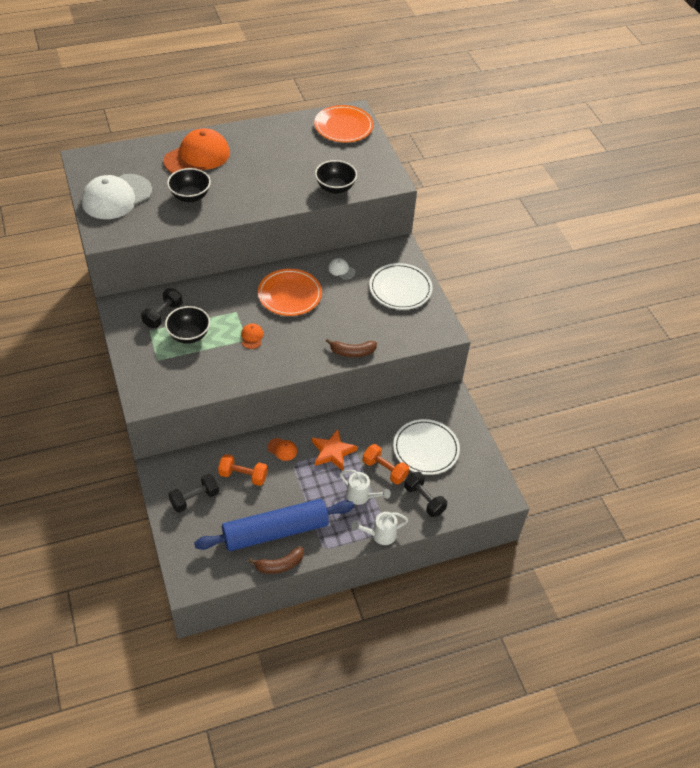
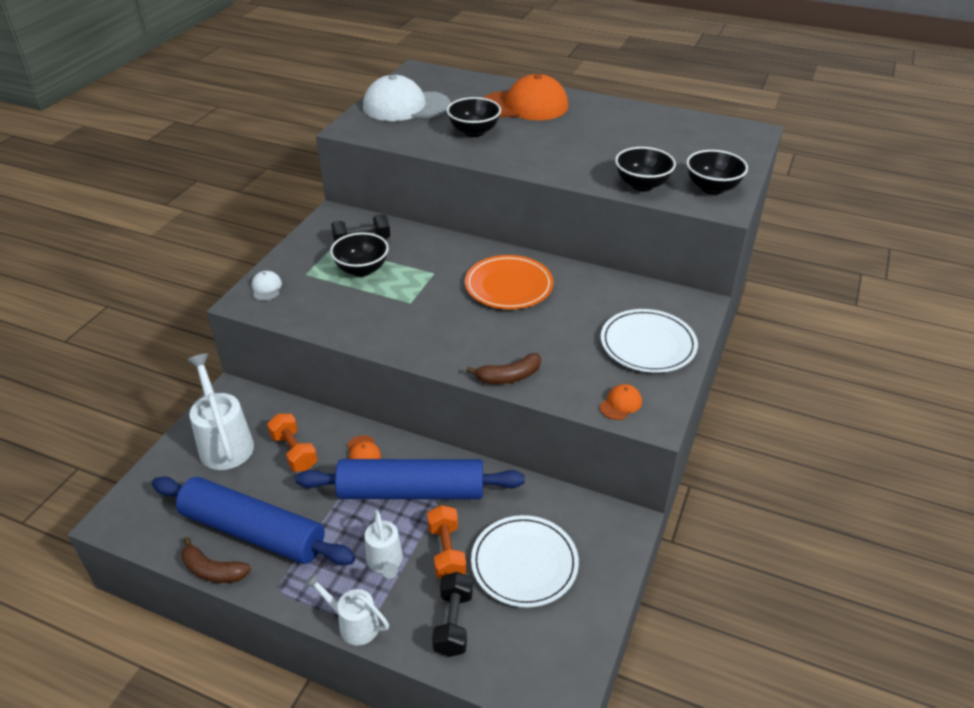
camera: 45 degrees right, 10 degrees down
(194, 498) = (224, 442): black dumbbell -> white watering can
(252, 337) = (419, 303): orange cap -> orange cap (620, 404)
(332, 452) = (411, 491): orange star -> blue rolling pin
(341, 270) = (596, 291): white cap -> white cap (266, 288)
(343, 126) = (724, 138): orange plate -> none
(352, 352) = (509, 376): brown banana -> brown banana turned 60 degrees counterclockwise
(374, 170) = (712, 188): none -> black bowl

